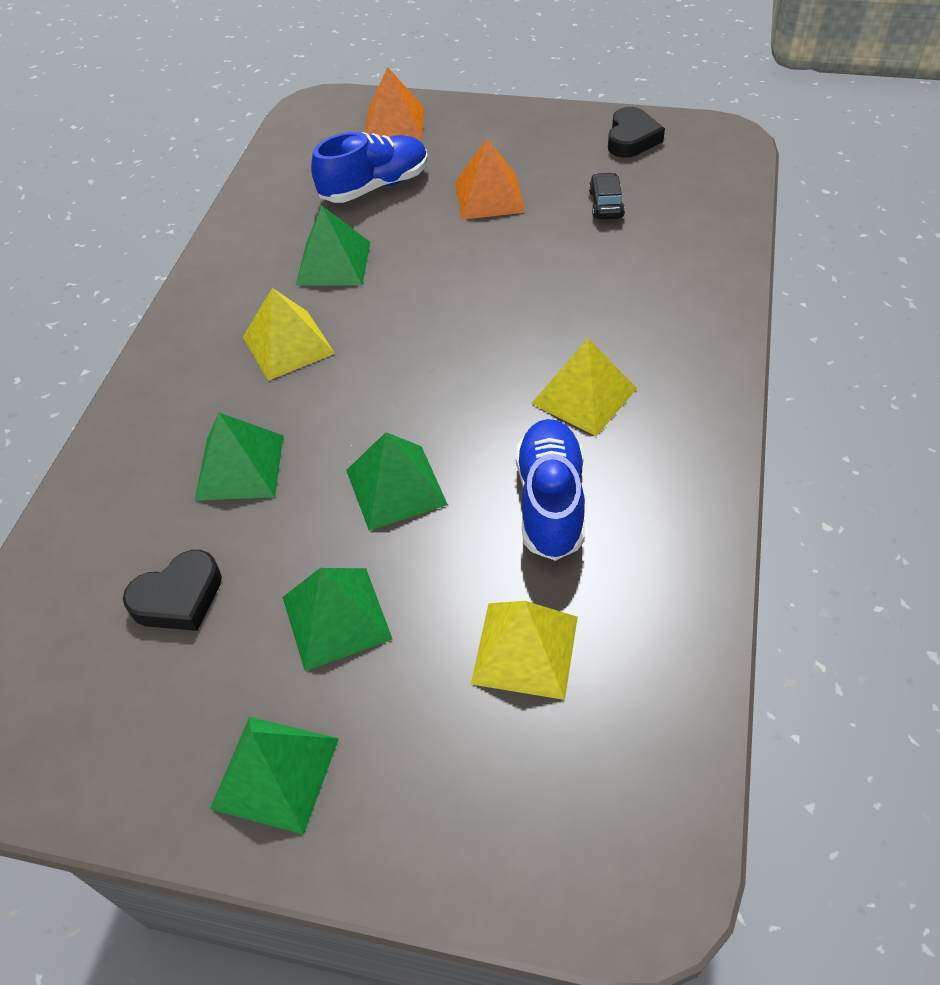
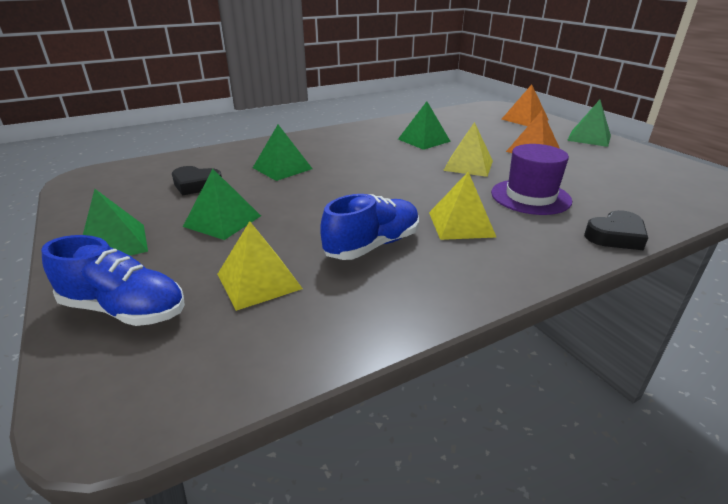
camera: 45 degrees right, 20 degrees down
(288, 345) = (363, 150): yellow pyramid -> yellow pyramid (468, 165)
(375, 187) = (482, 130): blue shoe -> blue shoe (124, 309)
(396, 487) = (320, 202): green pyramid -> green pyramid (589, 138)
(589, 294) = (530, 197): none -> purple hat
(606, 204) = (598, 176): black car -> none
(631, 139) = (656, 164): black heart -> black heart (615, 236)

